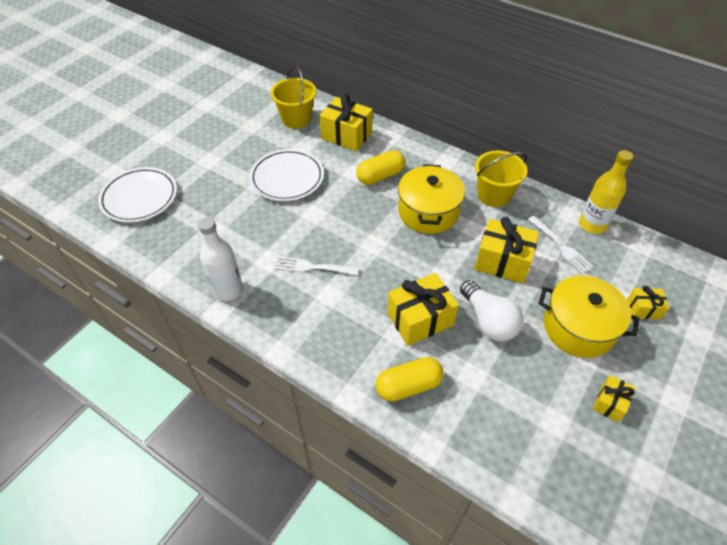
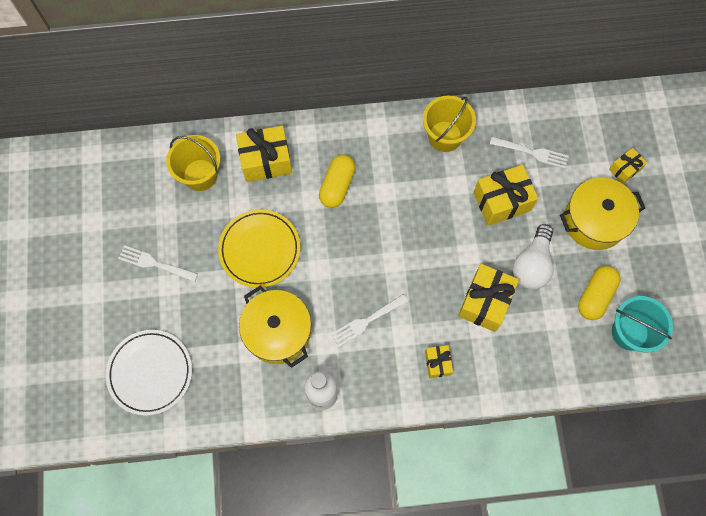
camera: 40 degrees left, 20 degrees up
(214, 145) = (155, 264): none -> white fork
(287, 178) = (260, 249): white plate -> yellow plate
(408, 386) = (521, 362): yellow capsule -> yellow capsule (595, 296)
(428, 212) = (408, 195): yellow pot -> yellow pot (278, 332)
(488, 321) = (532, 264): white light bulb -> white light bulb turned 90 degrees clockwise
(538, 439) = (629, 332): none -> turquoise bucket
(592, 225) = (539, 112): yellow bottle -> none
(610, 403) = (652, 268): yellow gift -> yellow gift (437, 363)

